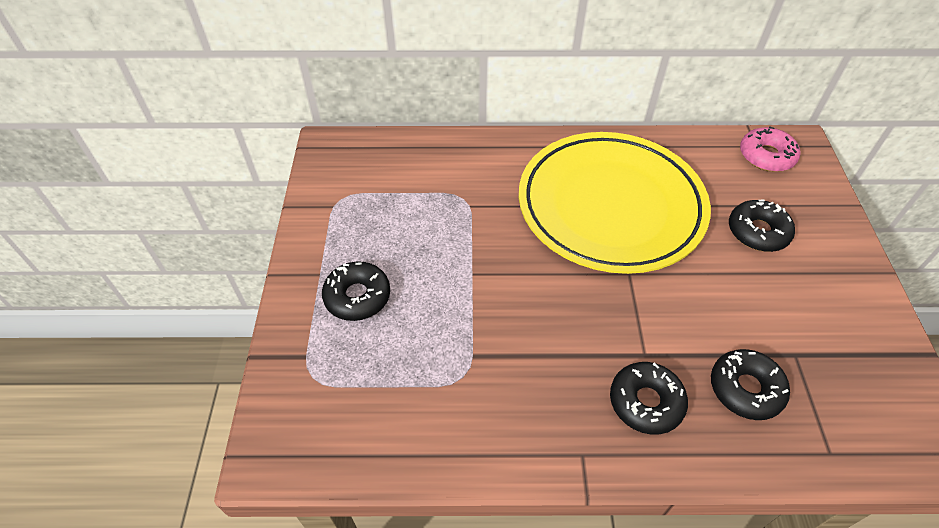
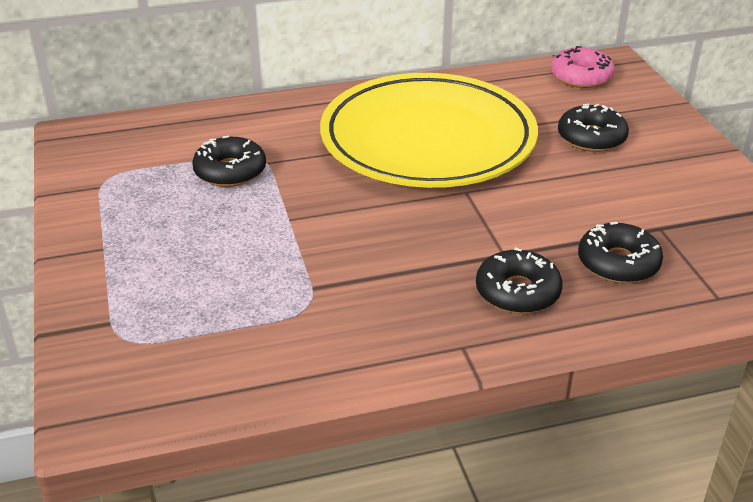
camera: 15 degrees left, 15 degrees down
(357, 296) = (157, 260): black donut -> black donut (230, 171)

